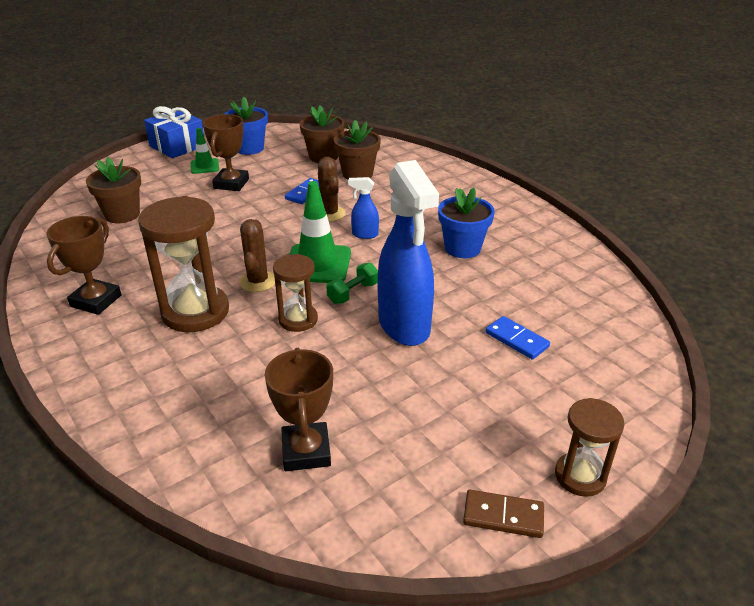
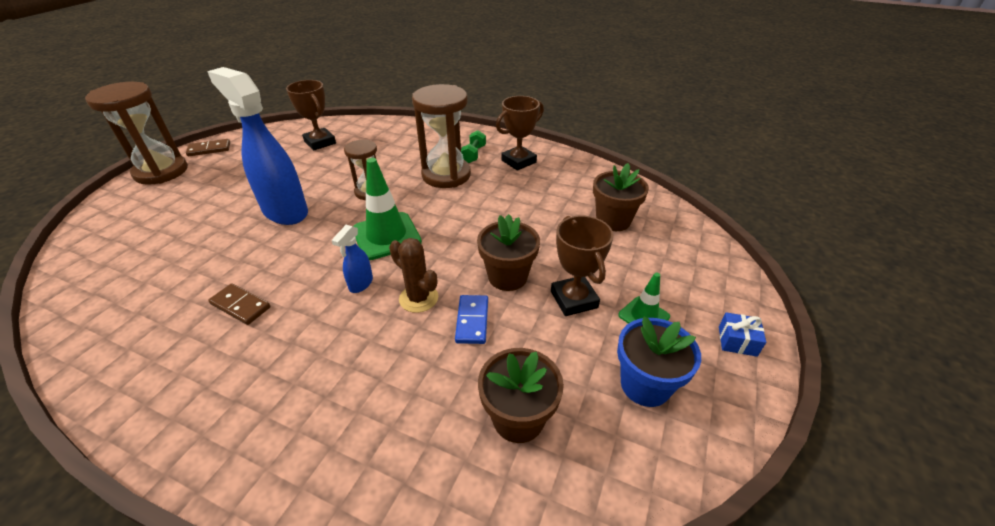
camera: 150 degrees right, 5 degrees up
(96, 301) = (518, 161): brown trophy -> brown trophy turned 60 degrees clockwise
(177, 146) = (737, 341): blue gift -> blue gift, size x0.50
(258, 281) = (424, 206): brown cactus -> none
(353, 293) = (339, 222): green dumbbell -> green dumbbell (473, 154)
(357, 174) = (433, 394): brown flower pot -> brown flower pot (507, 277)
(364, 234) = (360, 284): blue spray bottle -> blue spray bottle turned 135 degrees clockwise
(462, 248) = (240, 306): blue flower pot -> brown domino
(517, 340) = (188, 229): blue domino -> none
(580, 476) = (161, 172): brown hourglass -> brown hourglass, size x1.73

